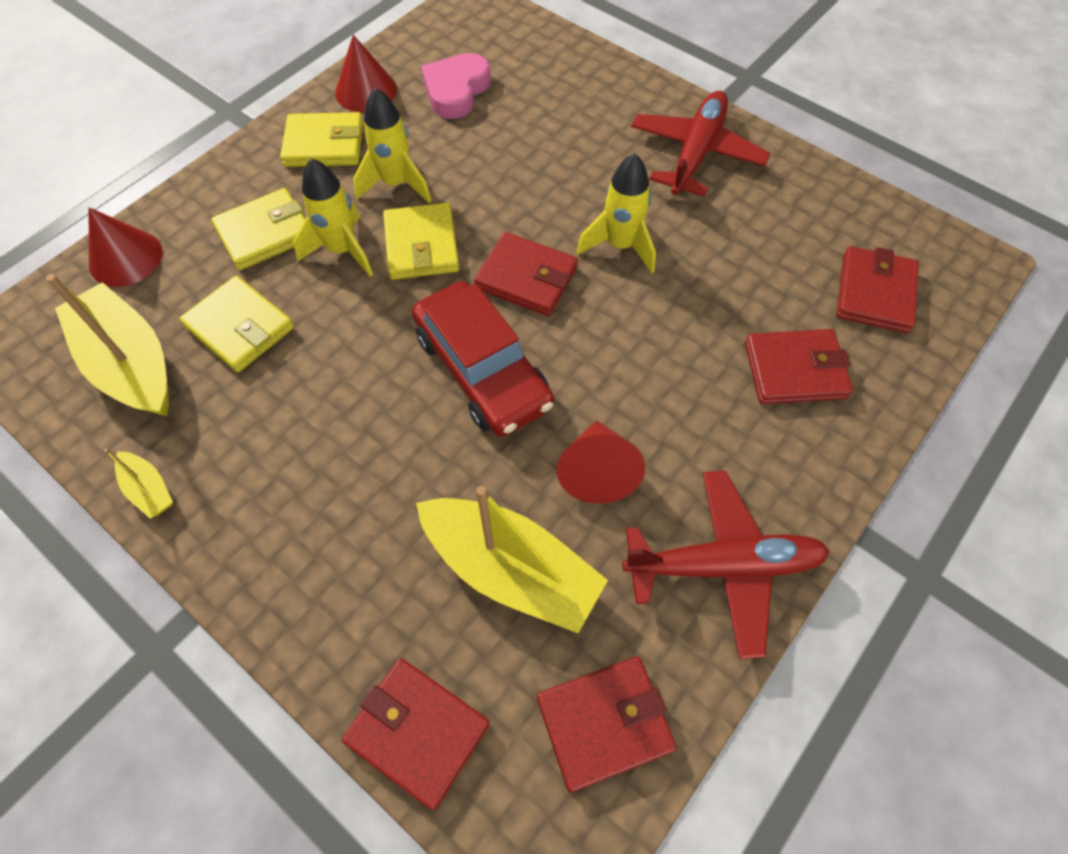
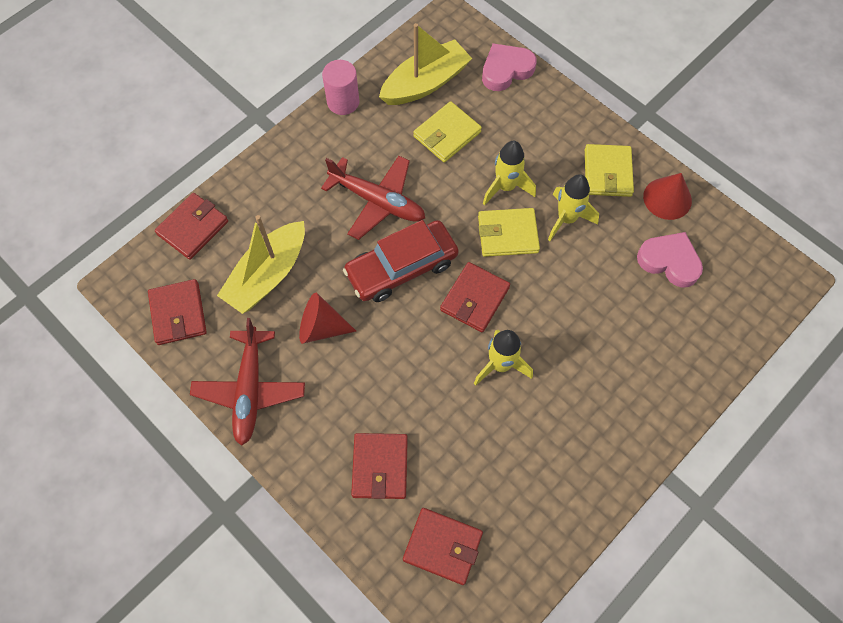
camera: 95 degrees right, 5 degrees up
(125, 258) = (506, 70): red cone -> pink heart
(149, 489) = (343, 102): yellow boat -> pink cylinder
(265, 233) = (523, 142): yellow wallet -> none
(696, 153) = (597, 438): red plane -> red plane (377, 201)

